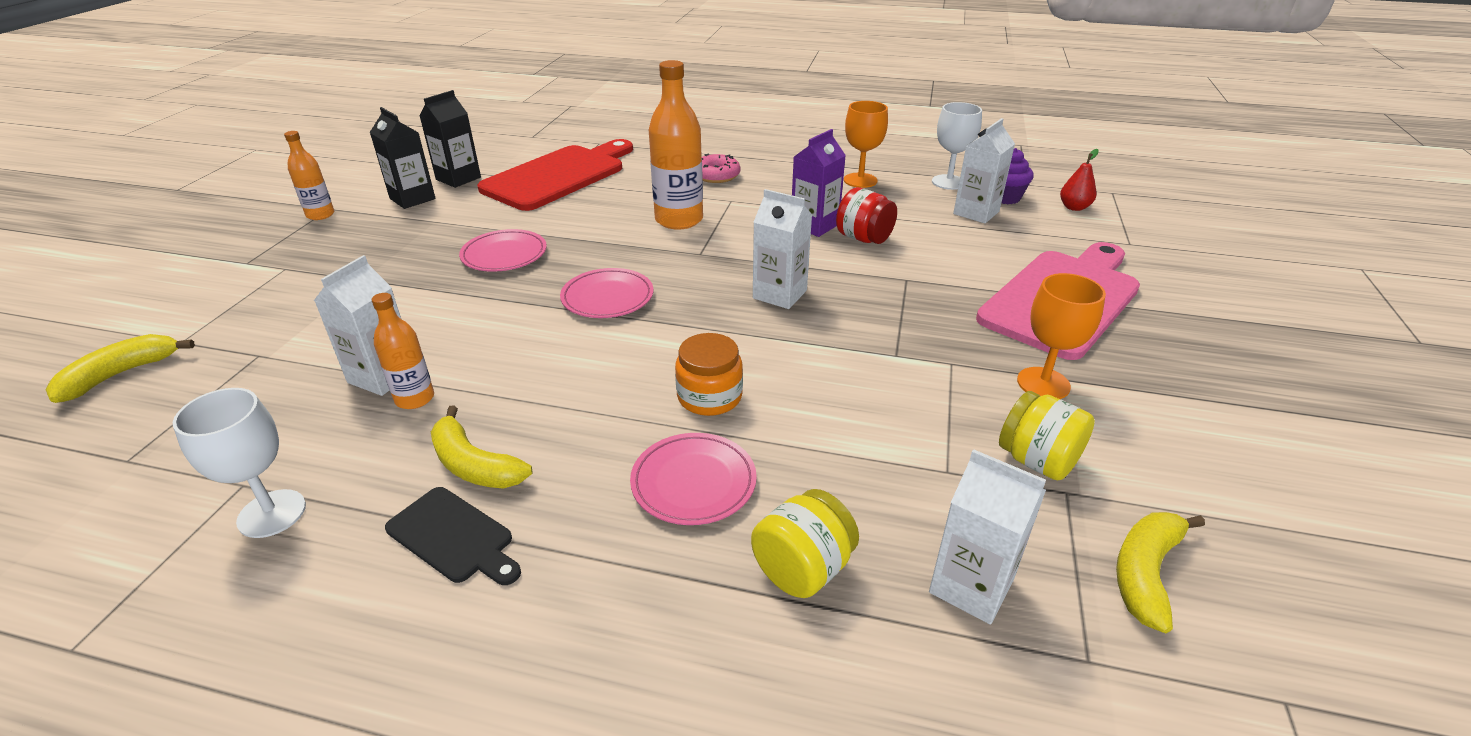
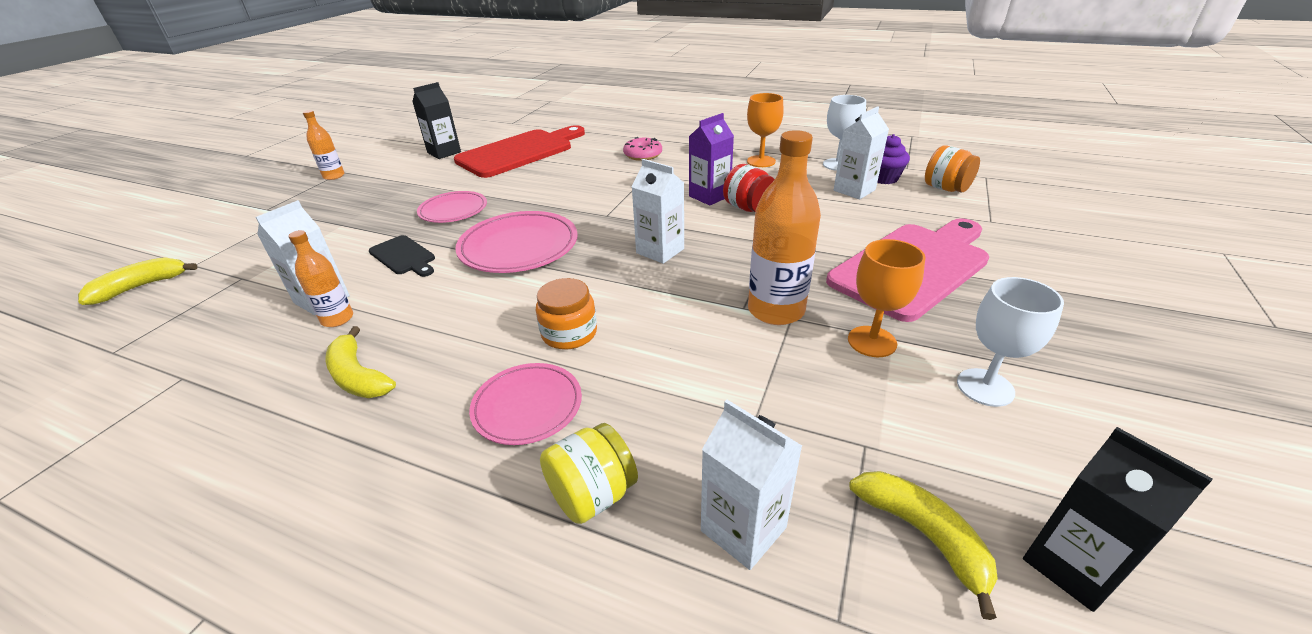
camera: 10 degrees right, 0 degrees up
(272, 513) = (191, 403): white goblet -> white goblet (985, 387)
(412, 199) = (404, 166): black carton -> black carton (1072, 565)
(454, 537) = (316, 436): black cutting board -> black cutting board (404, 256)
(607, 297) = (519, 247): pink plate -> pink plate, size x1.57
(679, 220) = (599, 188): orange bottle -> orange bottle (776, 310)
(1037, 461) = (844, 413): yellow jar -> none
(1074, 207) = (946, 188): red pear -> orange jar
(1145, 573) = (923, 535): yellow banana -> yellow banana turned 105 degrees clockwise

